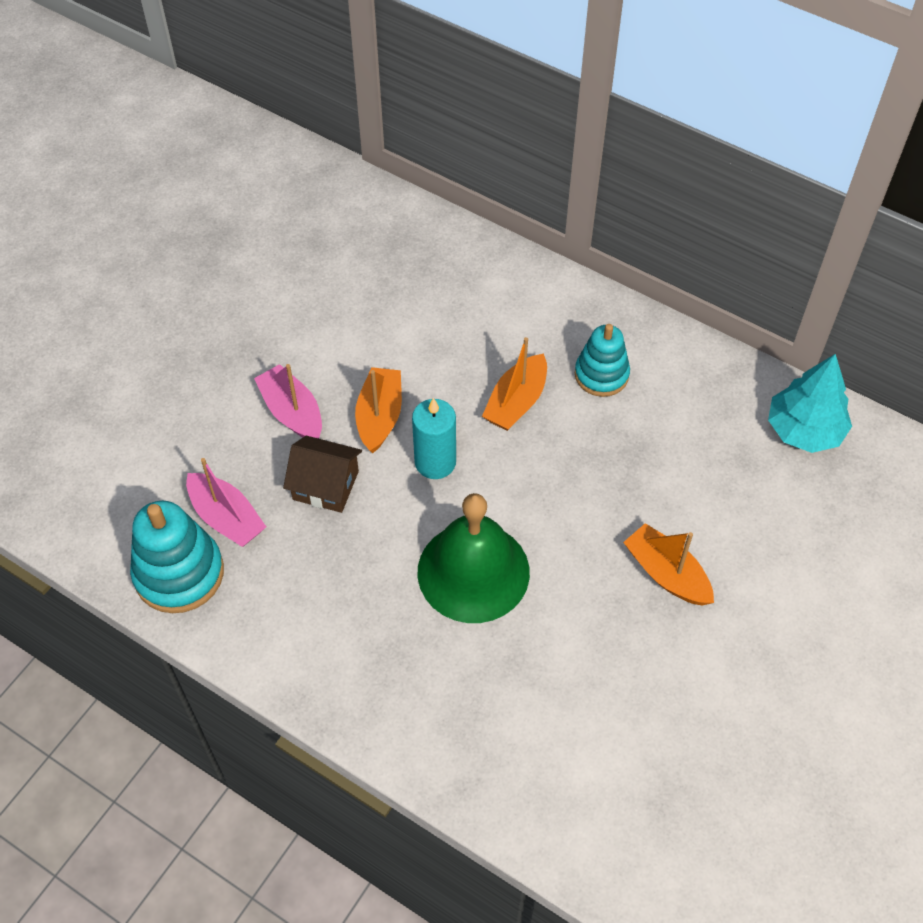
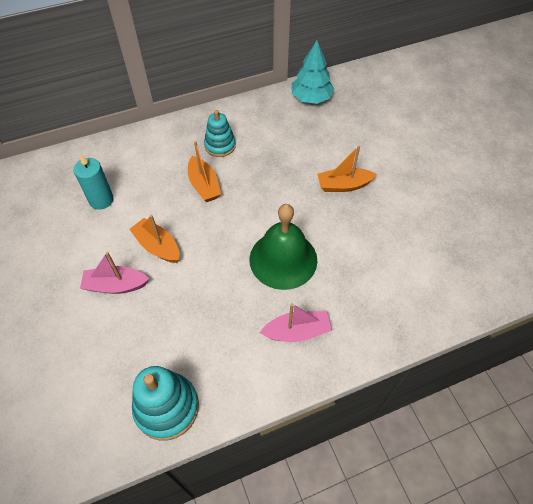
camera: 55 degrees left, 0 degrees up
(226, 518) = (152, 359): pink boat -> pink boat (297, 332)
(325, 485) = (176, 296): brown house -> none
(435, 462) = (207, 238): turquoise candle -> turquoise candle (101, 200)

